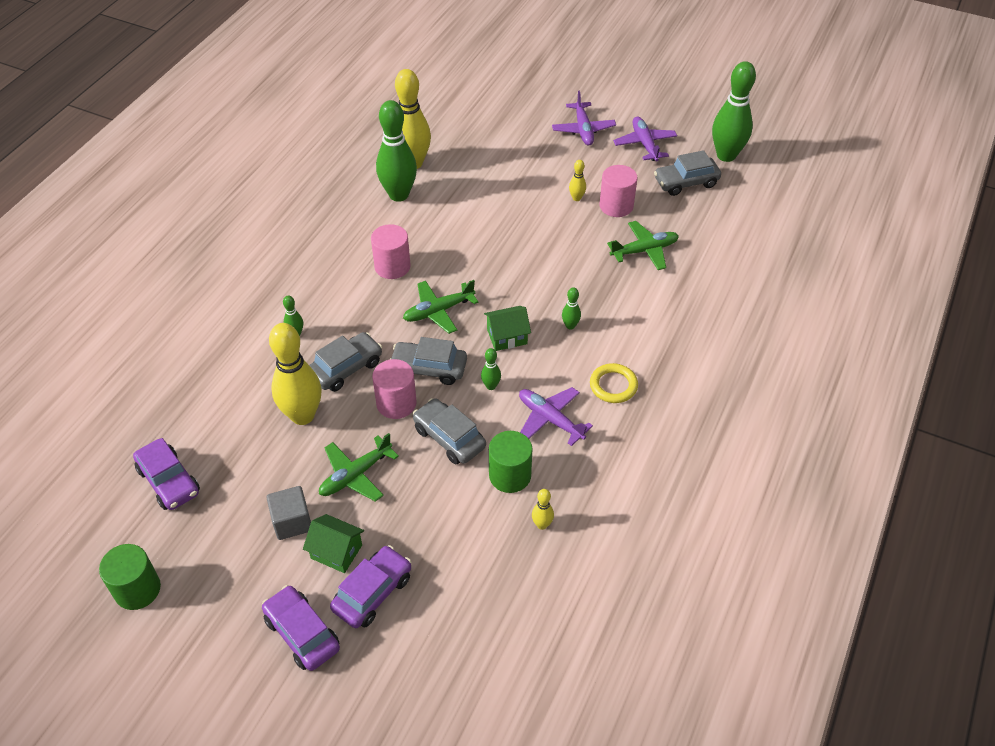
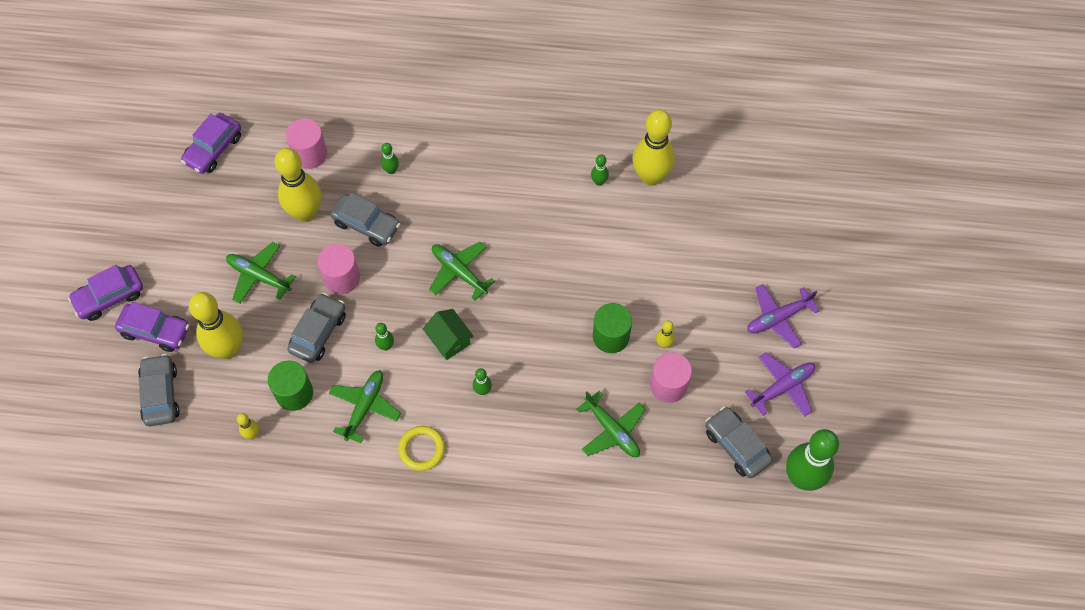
camera: 70 degrees right, 15 degrees up
(137, 589) = (117, 174): green cylinder -> green cylinder (611, 336)
(292, 522) = (202, 249): grey cube -> none
(302, 633) = (109, 297): purple car -> purple car turned 150 degrees counterclockwise
(336, 552) = (184, 291): green house -> none
(392, 266) = (500, 213): pink cylinder -> pink cylinder (310, 154)
(399, 195) = (599, 182): green bowling pin -> green bowling pin, size x0.43
(429, 368) = (389, 289): grey car -> grey car (160, 394)
(430, 524) = (228, 349): none -> yellow bowling pin
(550, 419) = (365, 407): purple plane -> green plane

